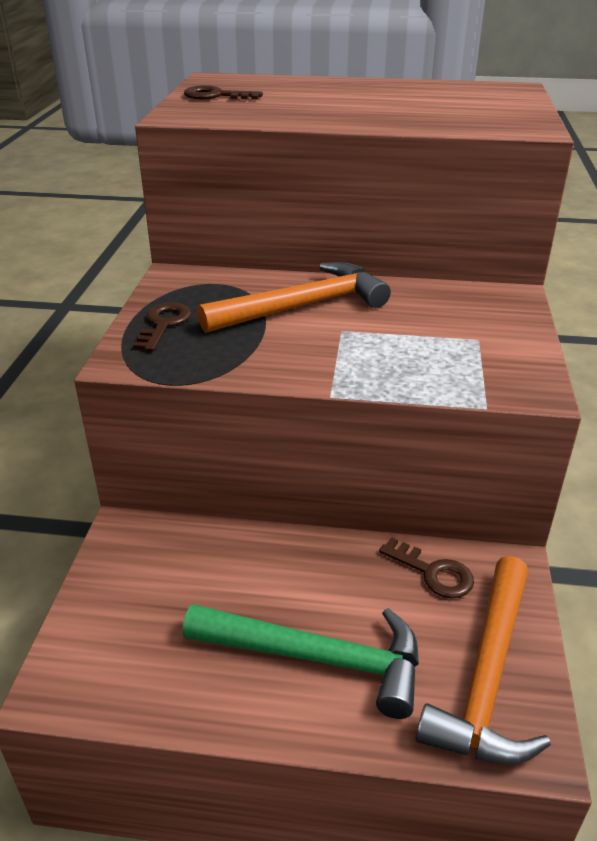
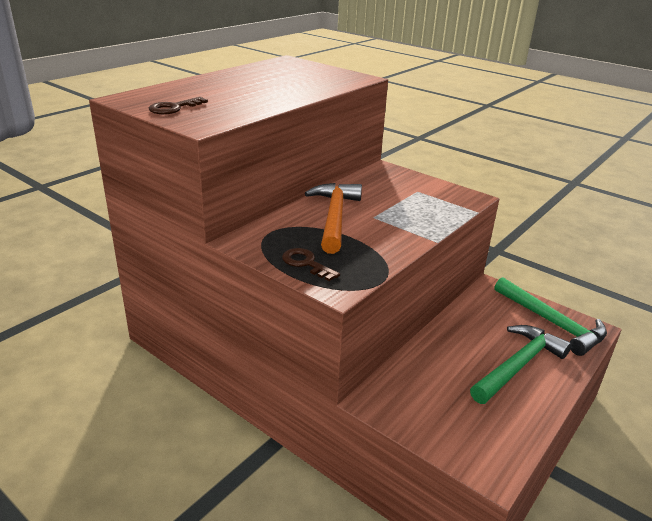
camera: 60 degrees left, 5 degrees down
(433, 572) = (482, 308): brown key -> none
(486, 676) = (552, 323): orange hammer -> green hammer

